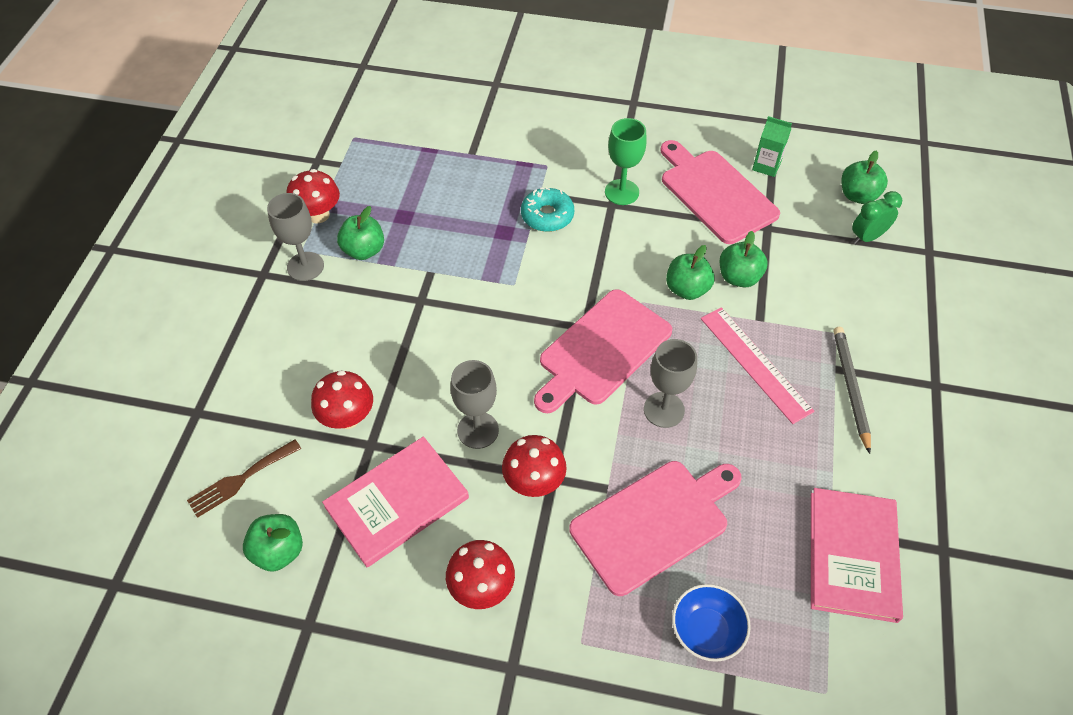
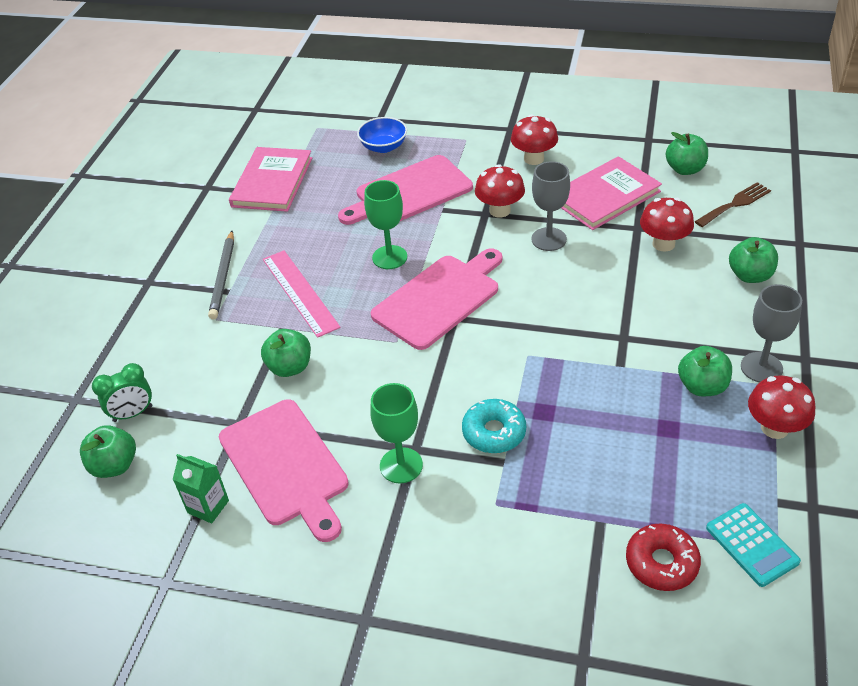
camera: 175 degrees left, 10 degrees down
(370, 139) = (752, 545): none -> turquoise calculator
(435, 129) = (661, 563): none -> red donut
(664, 410) = (389, 257): grey goblet -> green goblet
(687, 289) = (347, 354): green apple -> green apple (750, 275)

